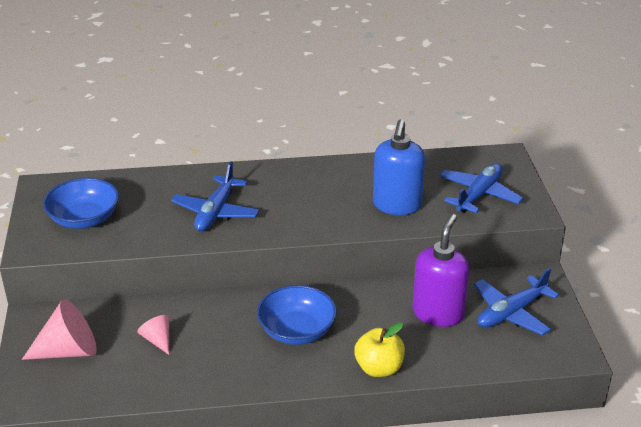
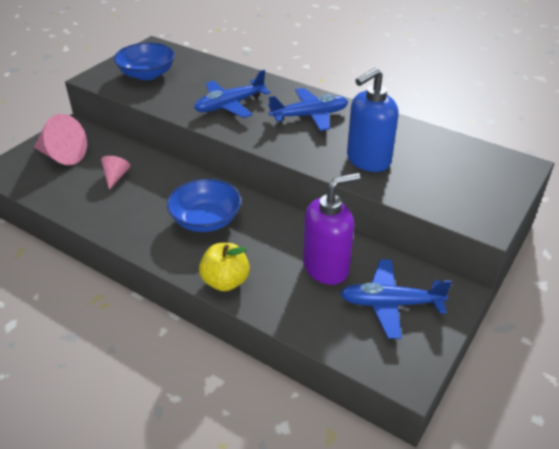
camera: 40 degrees right, 5 degrees up
(479, 195) = (452, 185): blue plane -> blue plane (309, 116)

